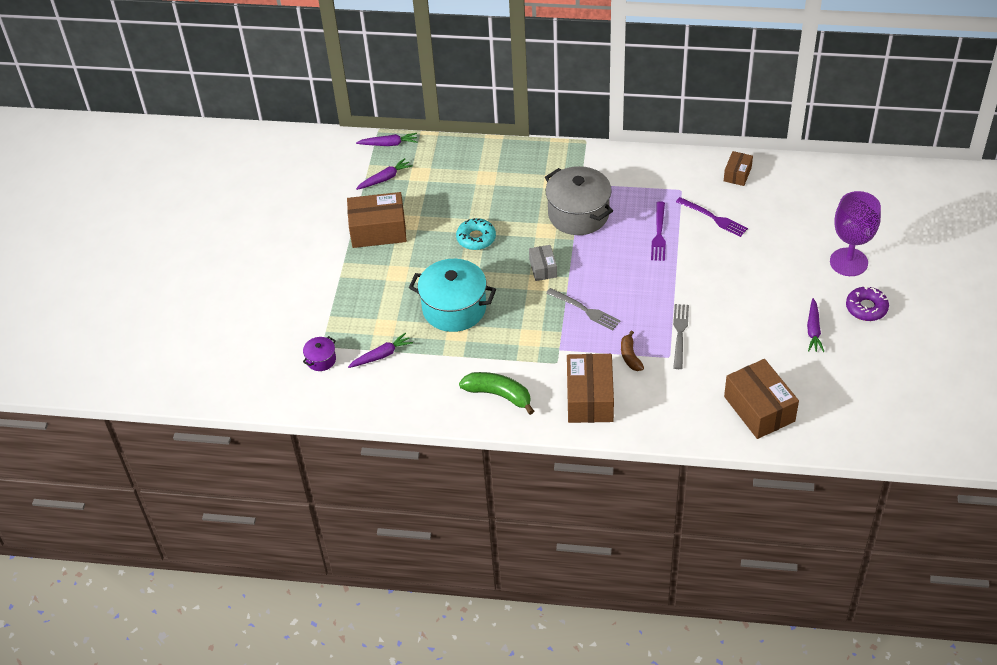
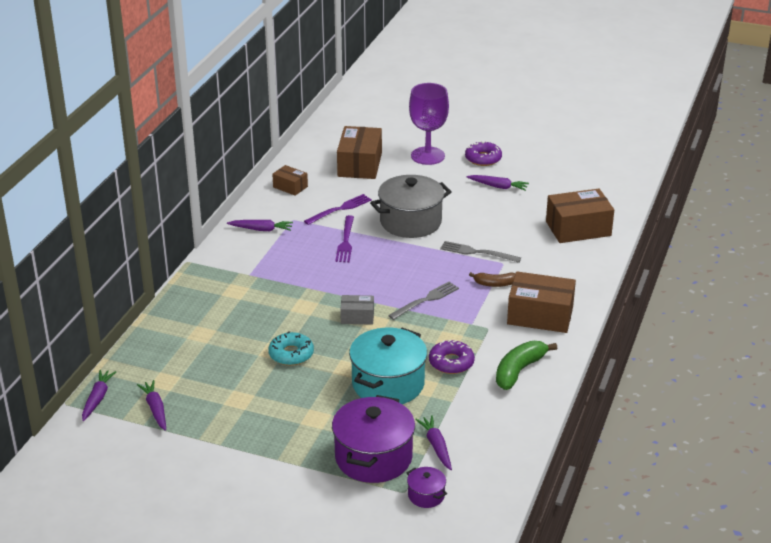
camera: 80 degrees left, 15 degrees down
(358, 318) = (373, 457): none -> purple pot
(378, 230) = (239, 425): brown box -> brown box (360, 165)
(496, 345) = (451, 362): none -> purple donut
(578, 214) = (292, 283): grey pot -> grey pot (410, 222)
(655, 173) = (261, 229): none -> purple carrot
(659, 234) = (345, 241): purple fork -> purple fork turned 75 degrees clockwise

